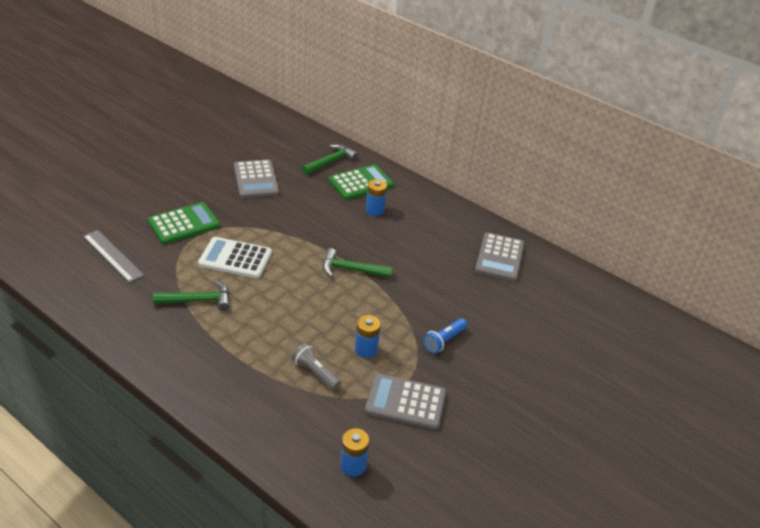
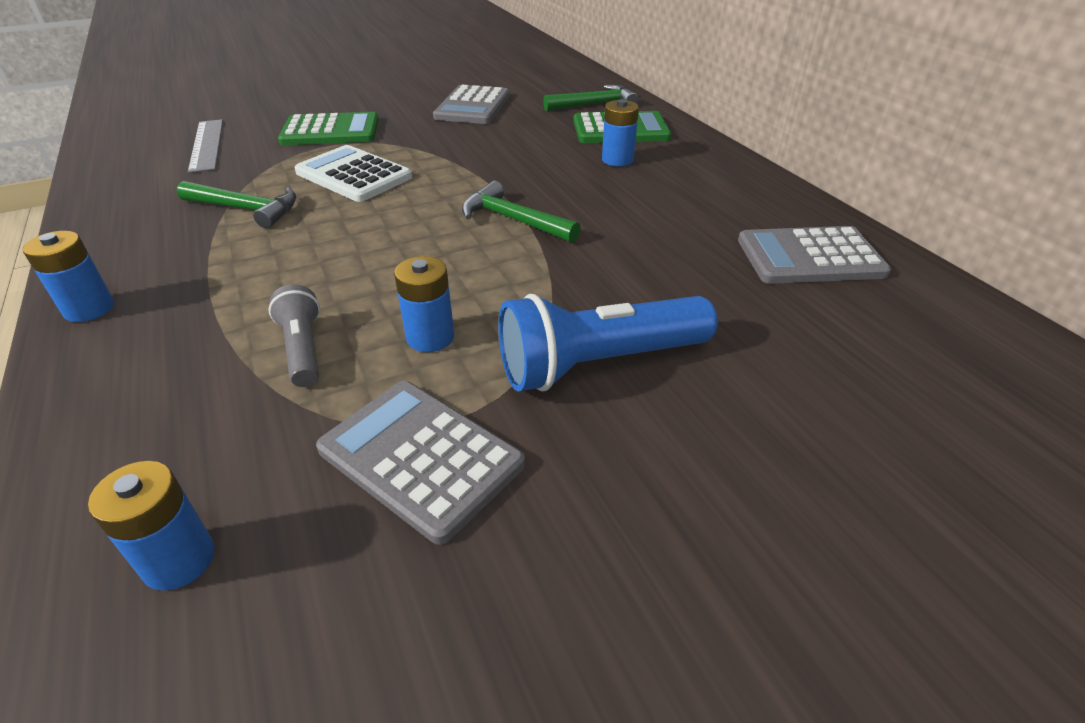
camera: 30 degrees right, 0 degrees up
(186, 385) = (89, 309): none -> blue battery
(444, 341) = (598, 363): blue flashlight -> blue flashlight, size x1.81
(499, 257) = (809, 257): grey calculator -> grey calculator turned 45 degrees clockwise

